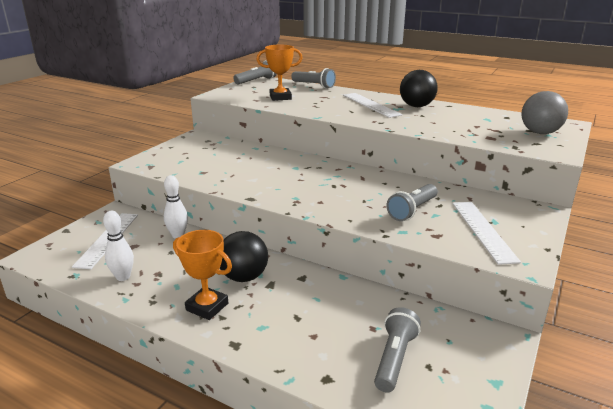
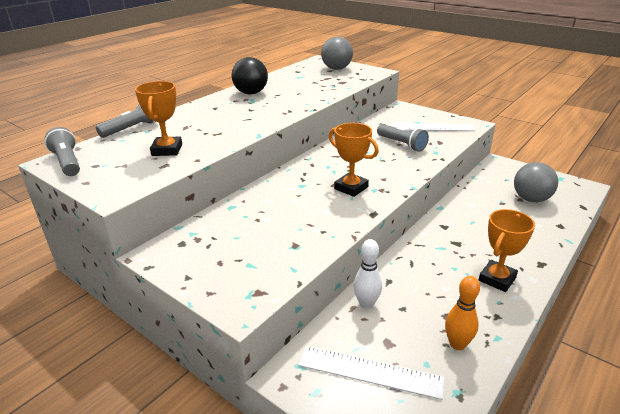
camera: 80 degrees left, 5 degrees up
(123, 277) = (457, 344): white bowling pin -> orange bowling pin
(244, 277) = (447, 257): black ball -> none
(296, 187) = (351, 188): none -> orange trophy
(370, 105) = (233, 109): white ruler -> none
(394, 358) = (531, 199): grey flashlight -> grey ball

